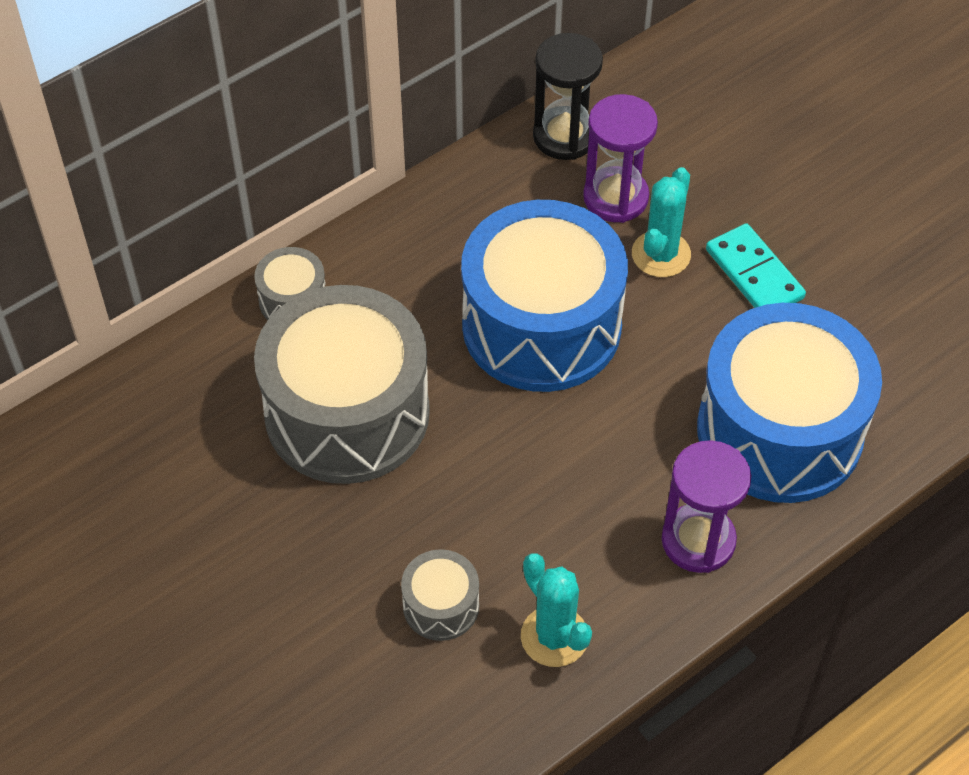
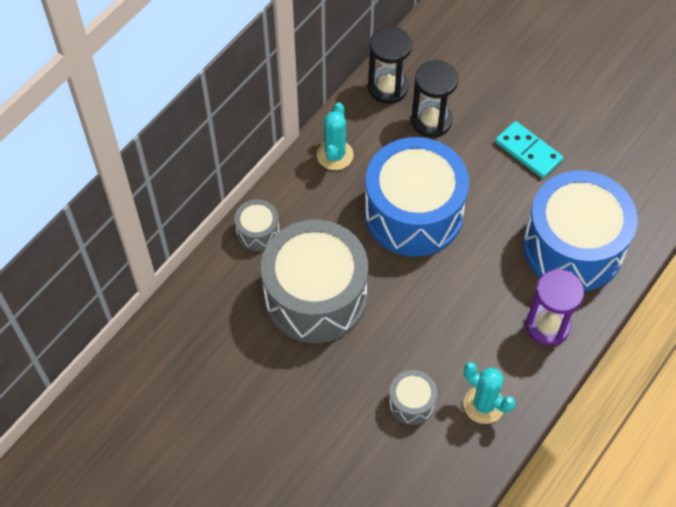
camera: 15 degrees left, 5 degrees up
(615, 197) = (431, 121): purple hourglass -> black hourglass
(661, 254) = (469, 151): turquoise cactus -> turquoise cactus (335, 155)

